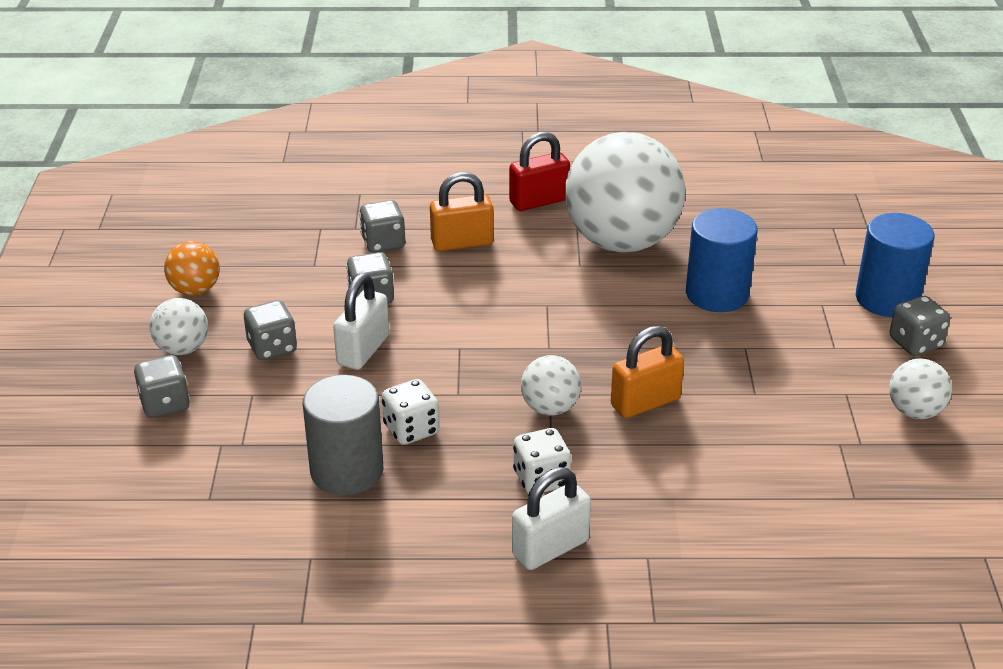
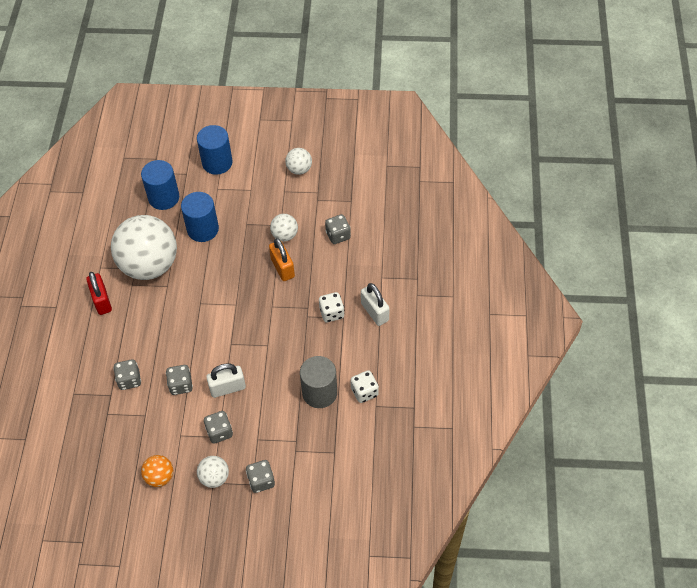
camera: 85 degrees left, 20 degrees up
(363, 350) = (227, 388): white padlock -> white padlock turned 45 degrees counterclockwise
(411, 430) = (292, 365): white dice -> white dice (364, 392)
(462, 243) = (136, 340): orange padlock -> none
(550, 408) = (282, 306): white ball -> white ball (285, 235)
(778, 243) = (164, 197): none -> blue cylinder
(915, 343) = (252, 159): grey dice -> grey dice (338, 235)

